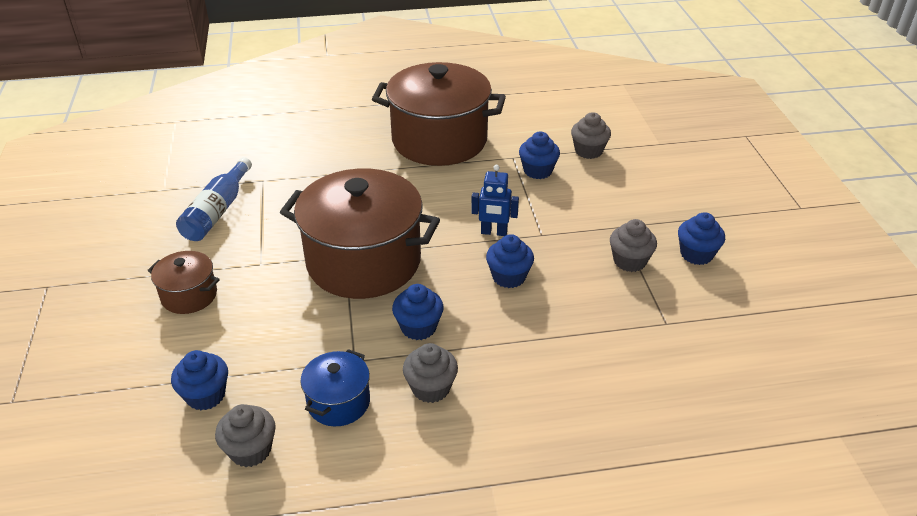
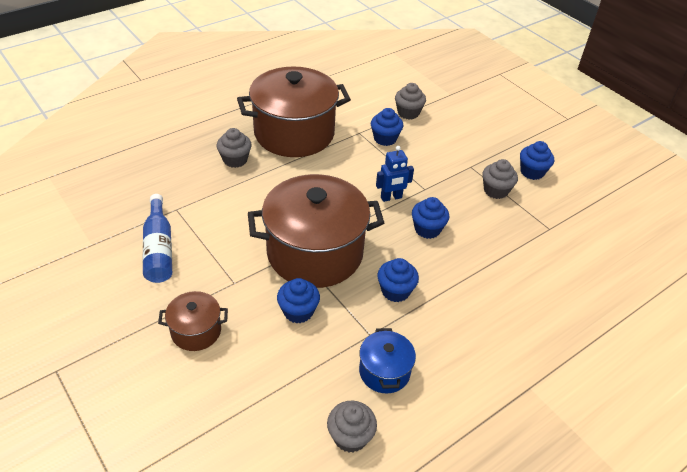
camera: 30 degrees left, 5 degrees up
(205, 395) = (279, 409): blue cupcake -> blue cupcake (298, 311)
(431, 388) = (439, 334): grey cupcake -> grey cupcake (235, 160)

